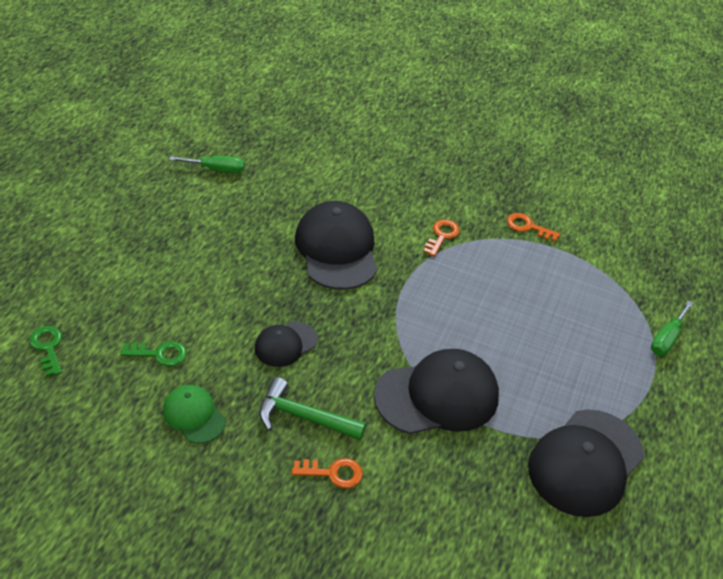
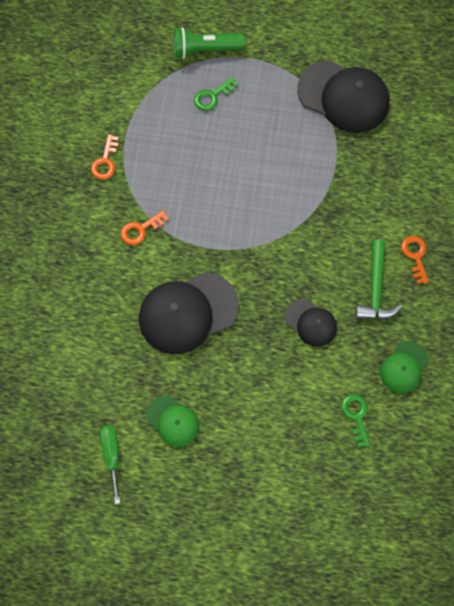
camera: 100 degrees left, 25 degrees up
(48, 347) = (382, 508): green key -> green key (212, 96)
(228, 214) = (172, 421): none -> green cap
(437, 396) = (321, 201): black cap -> none
(442, 236) = (140, 229): orange key -> orange key turned 45 degrees counterclockwise
(666, 339) = (205, 49): green screwdriver -> green flashlight

